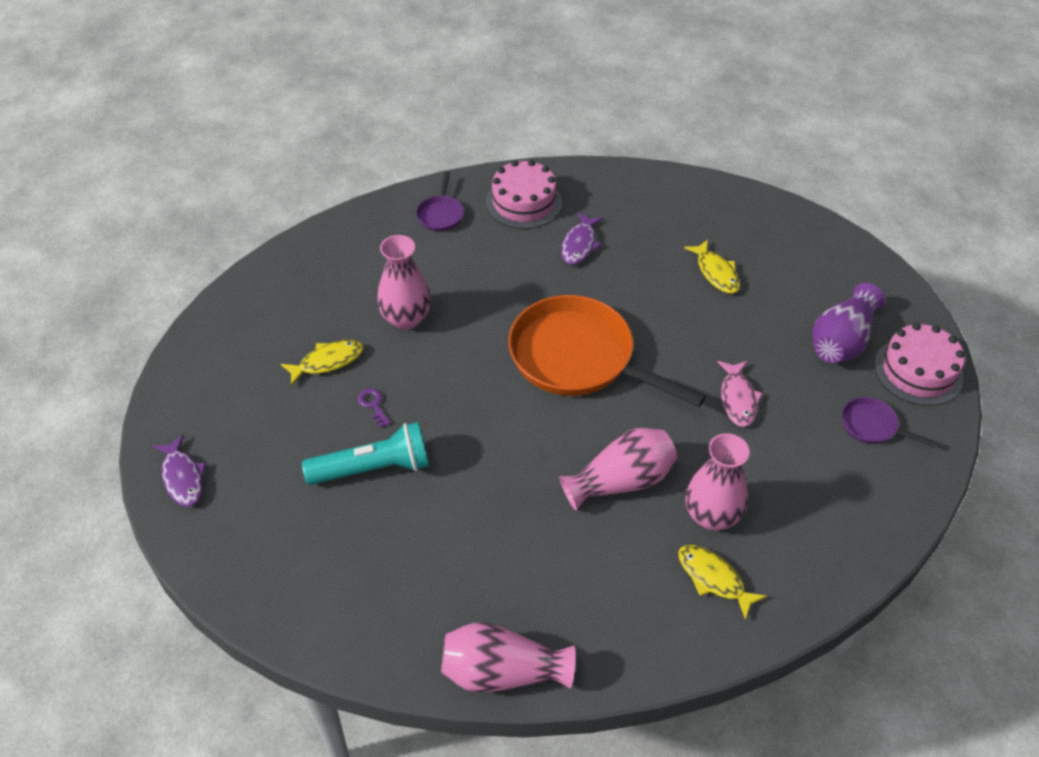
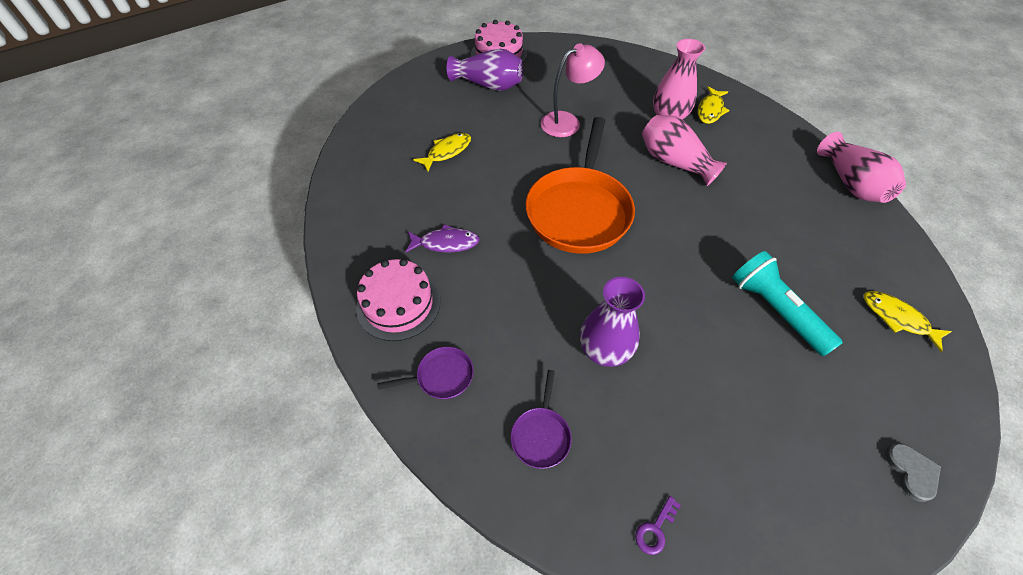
camera: 110 degrees left, 5 degrees up
(183, 477) = (911, 472): purple fish -> grey heart
(327, 362) = (696, 400): yellow fish -> yellow fish (897, 318)
(373, 405) = (717, 337): purple key -> purple key (655, 529)
(406, 318) = (604, 351): pink vase -> purple vase
(737, 399) = (567, 122): pink fish -> pink lamp
(872, 426) = (554, 66): purple pan -> purple pan (541, 435)

